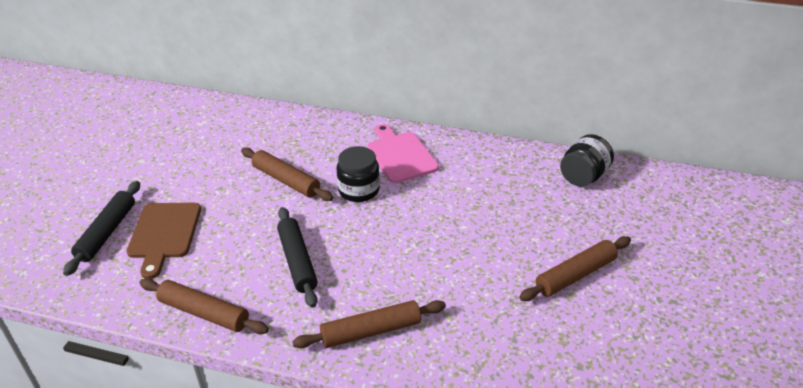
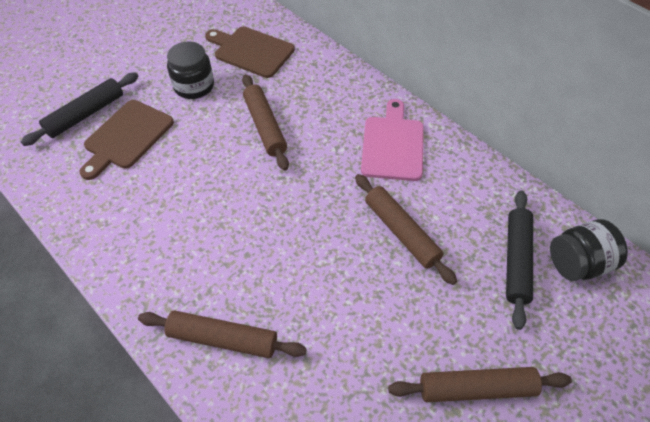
camera: 30 degrees right, 15 degrees up
(204, 313) = (101, 238): brown rolling pin -> brown rolling pin (401, 232)
(229, 133) = (251, 51): none -> brown cutting board
(297, 261) = (213, 223): black rolling pin -> black rolling pin (516, 261)
(359, 190) = (323, 168): black jar -> black jar (194, 86)

